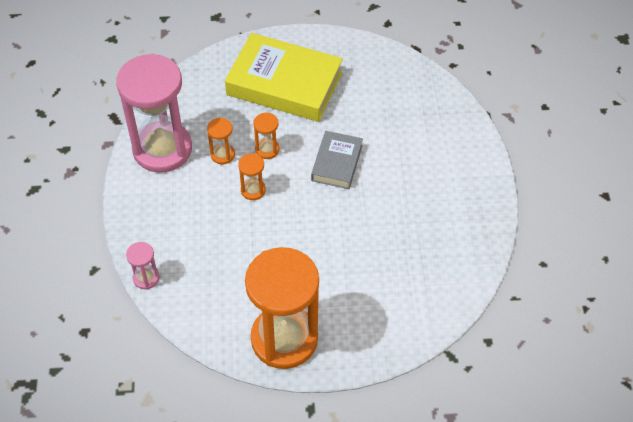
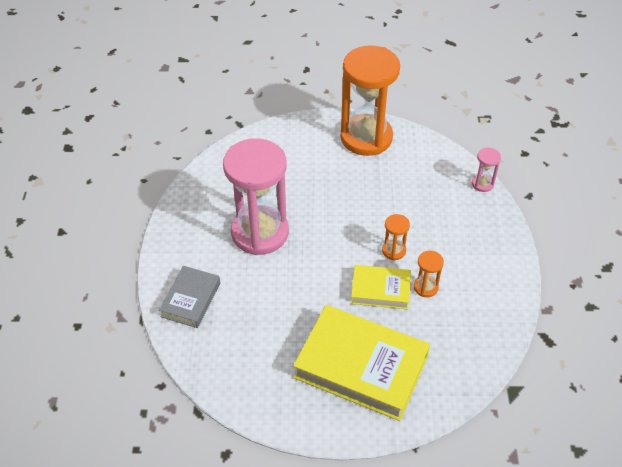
camera: 175 degrees left, 5 degrees down
(162, 149) = (488, 296): pink hourglass -> pink hourglass (260, 232)
(267, 149) = (380, 290): orange hourglass -> yellow book
(337, 163) = (310, 272): grey book -> grey book (191, 300)

